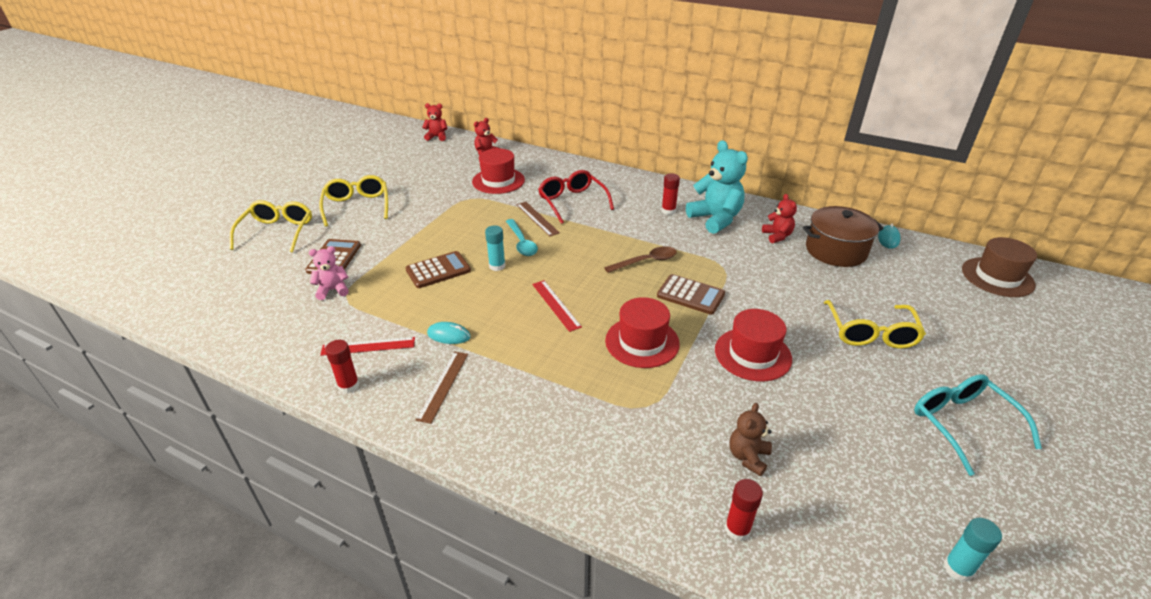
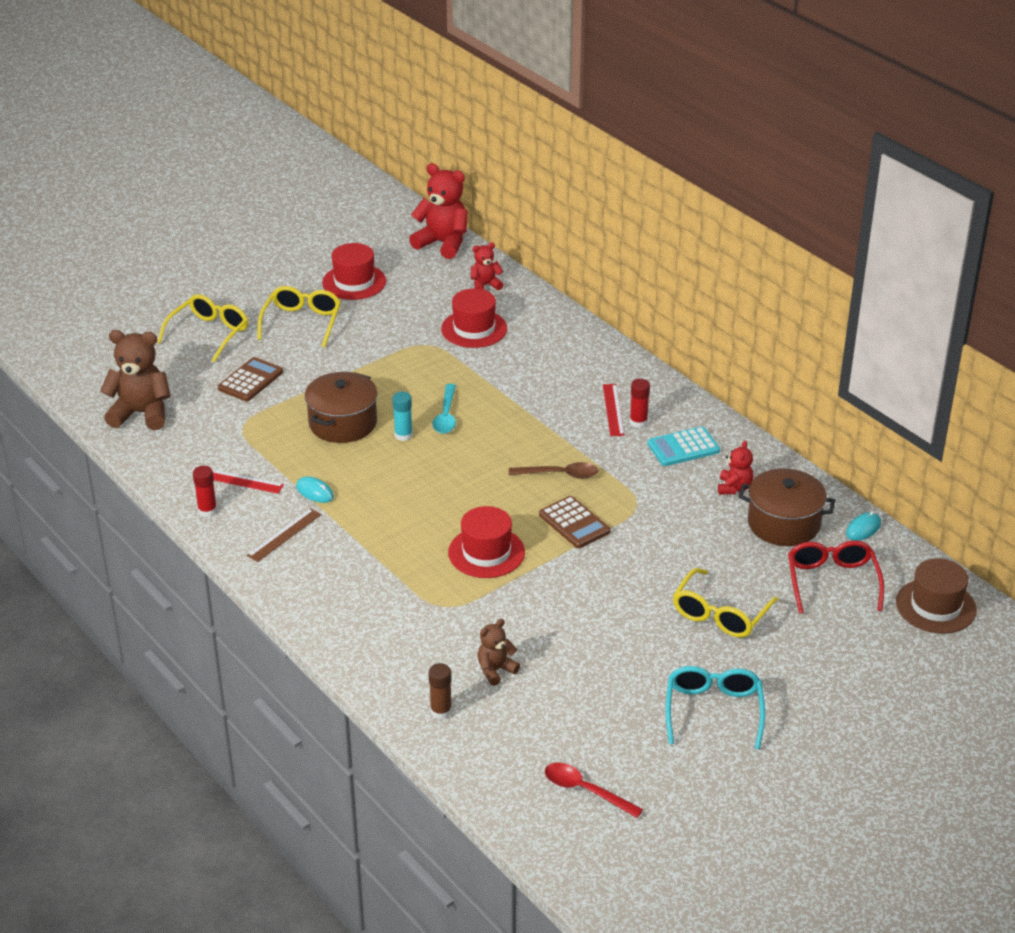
camera: 25 degrees right, 0 degrees up
(236, 312) = (141, 413): none -> brown teddy bear
(333, 290) = (234, 415): pink teddy bear -> none
(437, 137) = (443, 243): red teddy bear -> red teddy bear, size x1.86
(438, 270) = (343, 423): brown calculator -> brown pot
(537, 218) = (483, 391): brown ruler -> none
(556, 305) = (432, 493): red ruler -> red ruler (613, 410)
(572, 202) = (537, 380): red glasses -> red glasses (832, 581)
(715, 219) = (683, 447): turquoise teddy bear -> turquoise calculator
(737, 529) = (441, 711): red glue stick -> brown glue stick
(752, 354) = (581, 595): red hat -> red hat (354, 282)
(957, 568) = (585, 790): turquoise glue stick -> red spoon

